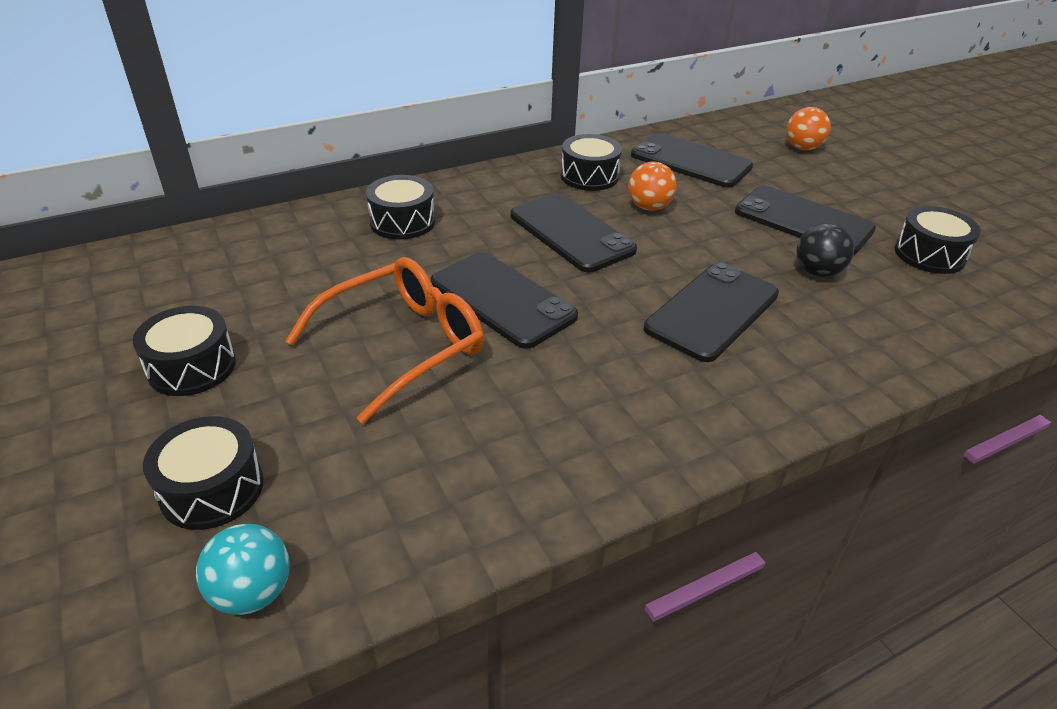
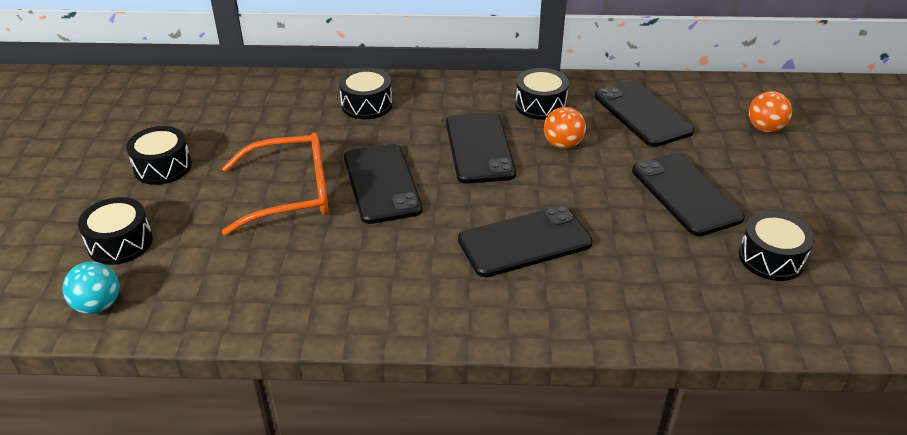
camera: 30 degrees right, 0 degrees up
(817, 272) = (647, 240): black ball -> none

